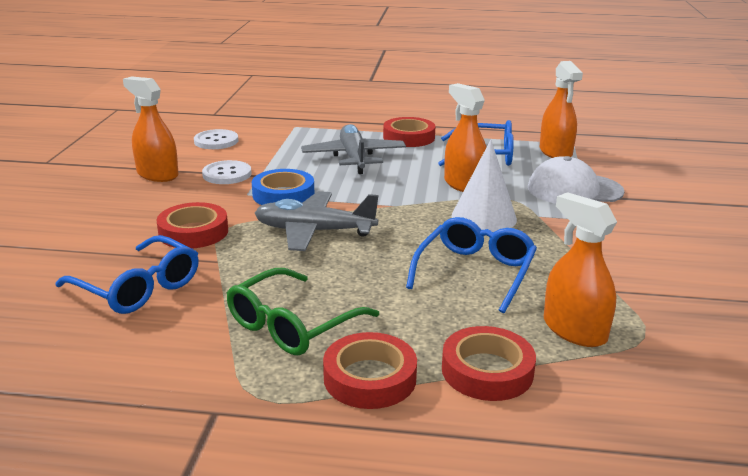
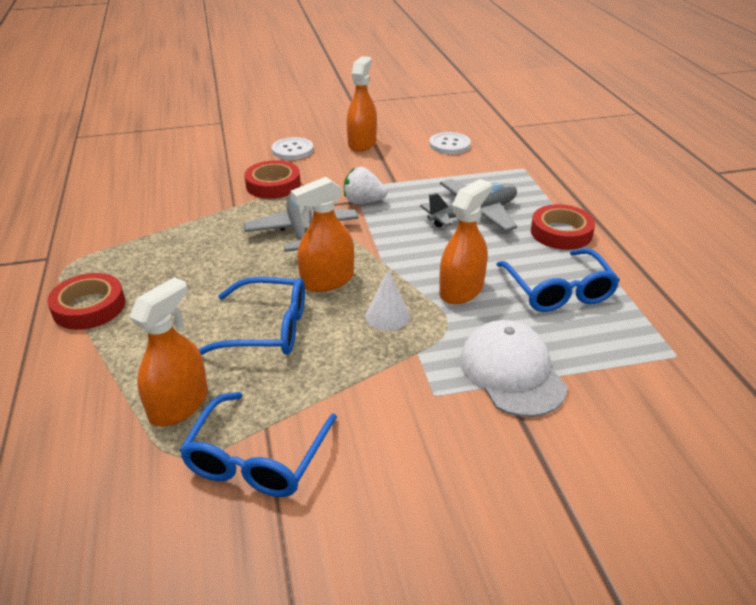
camera: 70 degrees right, 10 degrees up
(137, 287) = (185, 190): blue glasses -> blue glasses (257, 458)
(227, 174) = (385, 168): white button -> white button (292, 150)
(283, 195) = (363, 201): blue tape -> white strawberry
(293, 324) = (152, 259): green glasses -> none
(484, 217) = (387, 316): white cone -> white cone, size x0.63
(487, 371) = (105, 361): red tape -> none
(555, 152) = (625, 343): orange spray bottle -> orange spray bottle (327, 280)

